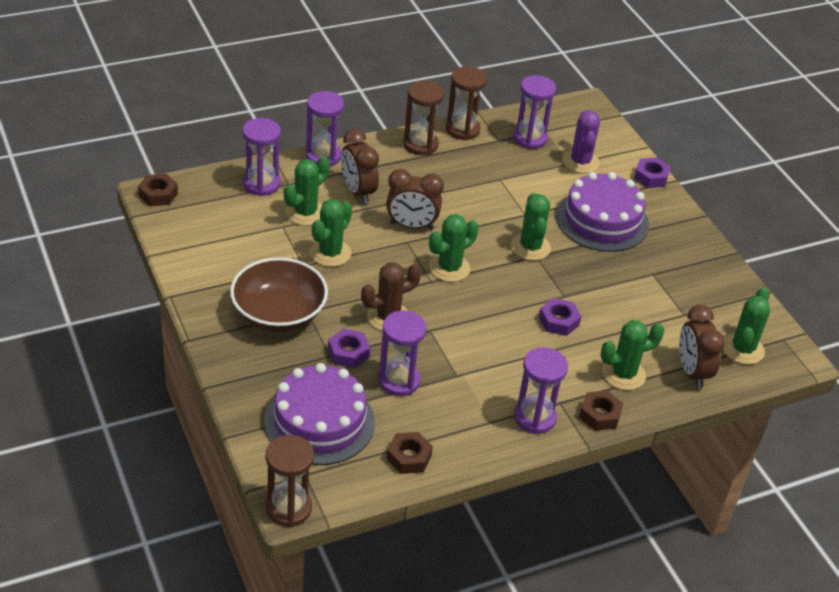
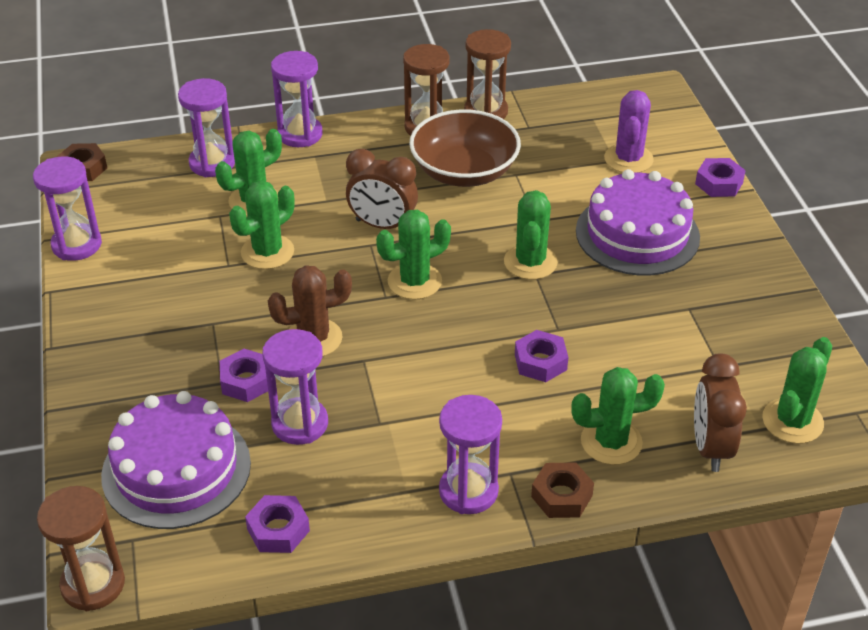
camera: 15 degrees right, 0 degrees up
(279, 313) = (175, 323): brown bowl -> brown bowl (464, 171)
(358, 192) = (328, 180): brown clock -> none
(409, 457) = (278, 530): brown nut -> purple nut
(529, 138) = (569, 127): purple hourglass -> purple hourglass (77, 245)

